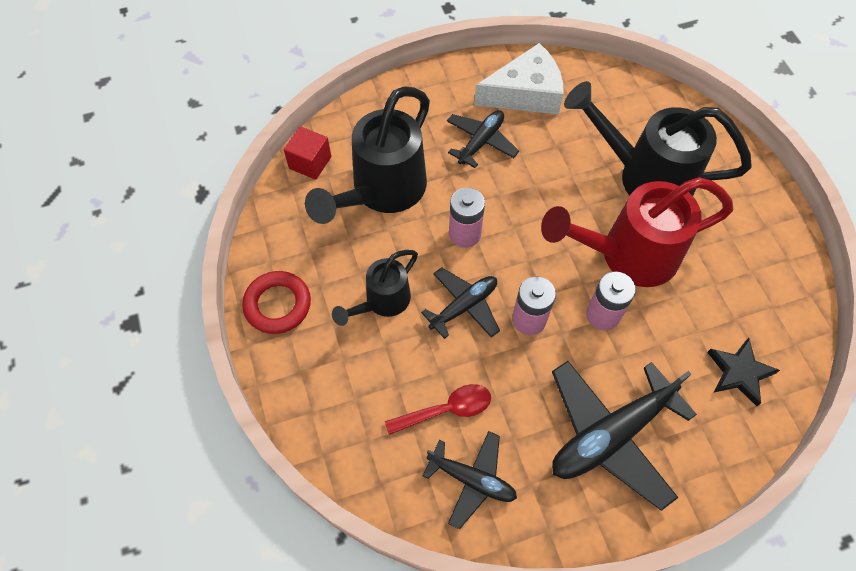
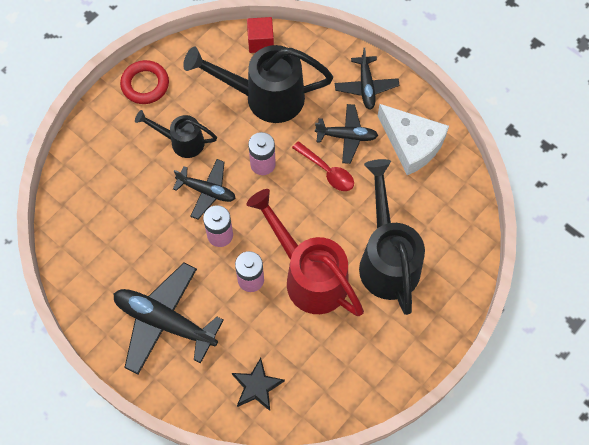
camera: 60 degrees right, 5 degrees up
(446, 410) = (128, 217): red spoon -> red spoon (327, 171)
(472, 480) = (91, 253): black plane -> black plane (366, 86)

